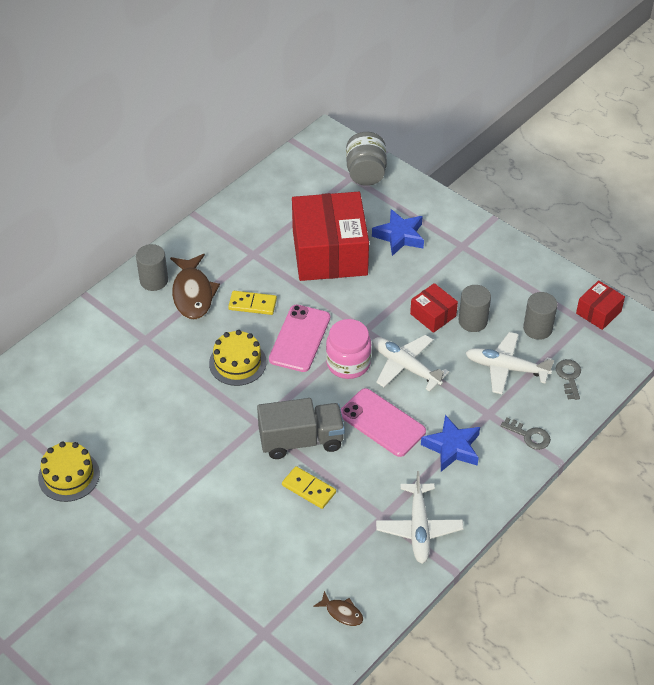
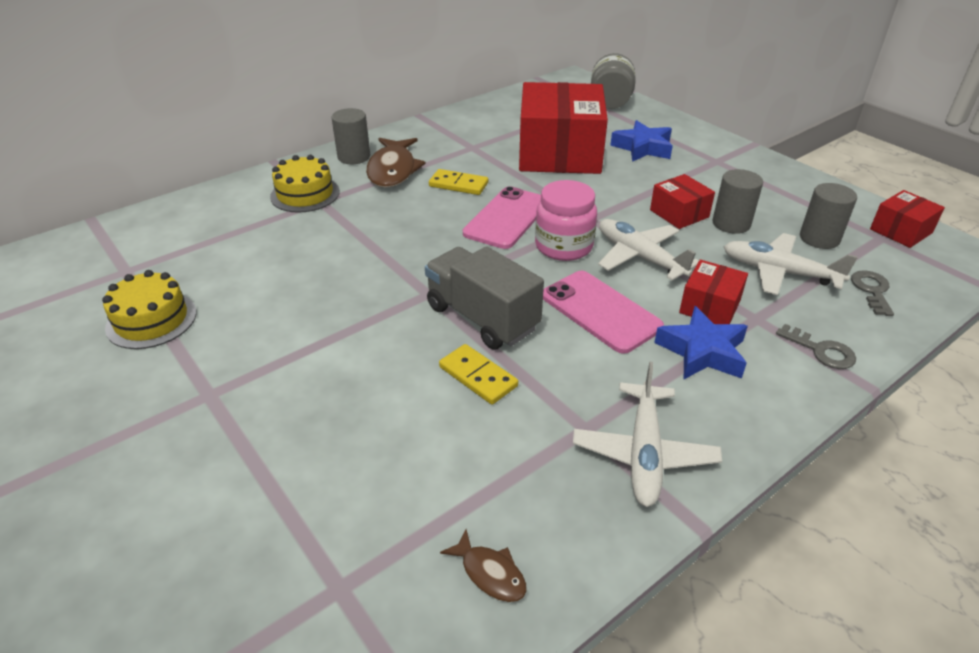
camera: 10 degrees right, 10 degrees down
(237, 363) = (423, 232): yellow cake -> yellow cake (305, 194)
(301, 440) = (482, 318): grey truck -> grey truck turned 135 degrees counterclockwise
(457, 407) = (710, 306): none -> red box

